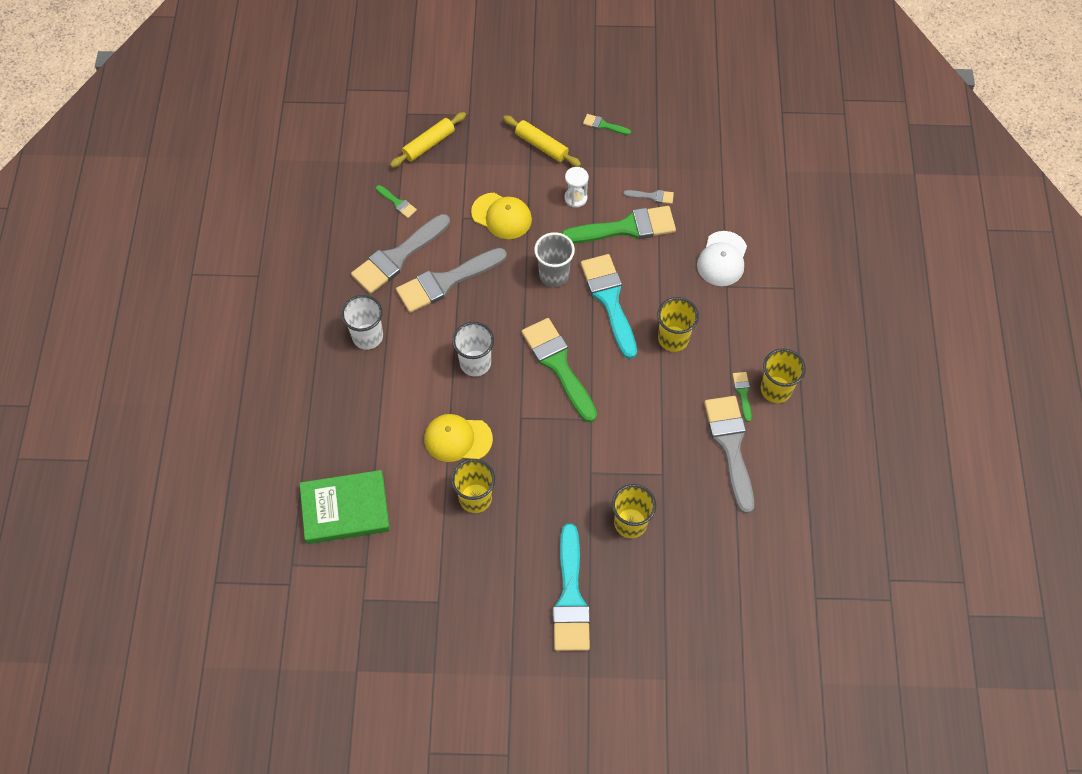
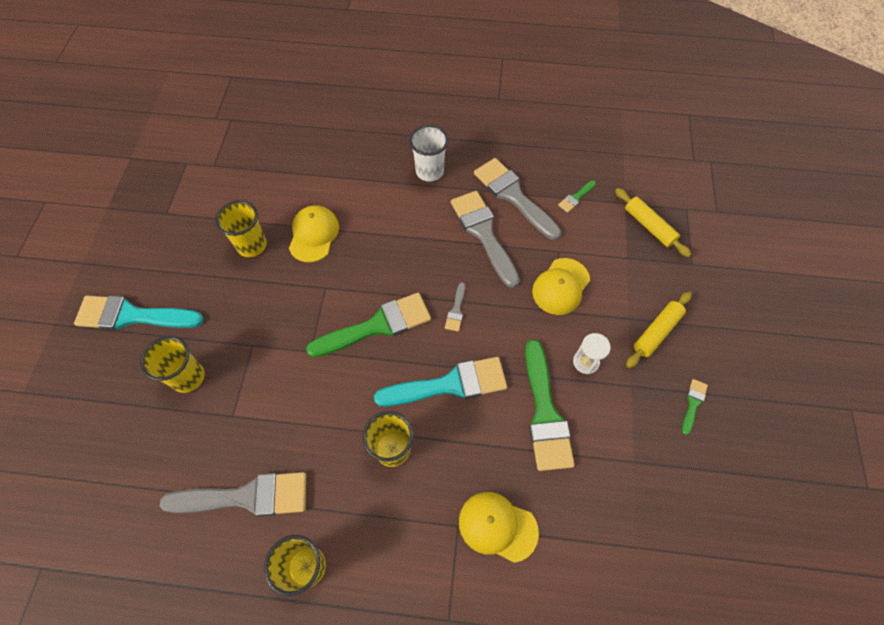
camera: 95 degrees right, 0 degrees up
(345, 509) = (268, 153): green book -> none
(475, 363) = (390, 253): white cup -> none
(554, 275) = (485, 331): grey cup -> none
(652, 196) = (590, 449): grey brush -> grey brush (456, 310)
(722, 259) = (497, 526): white cap -> yellow cap
(742, 393) = (309, 522): green brush -> none

